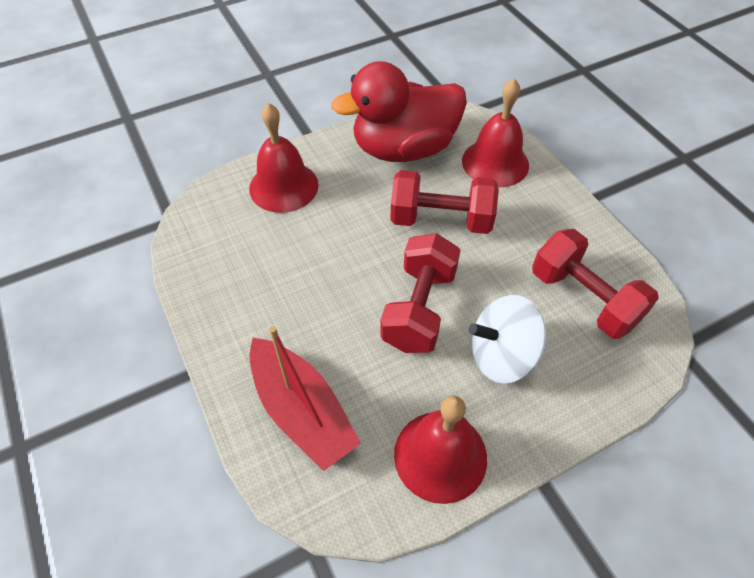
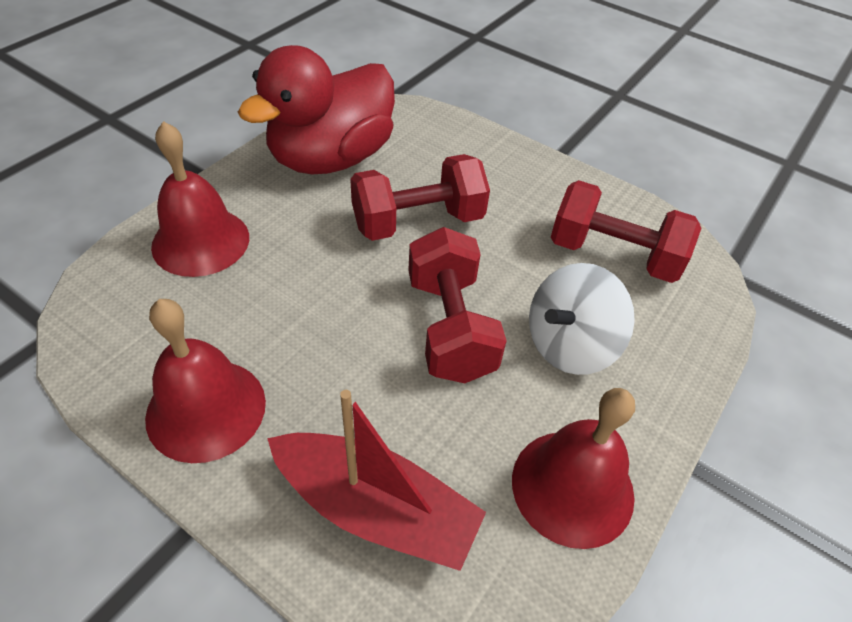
camera: 30 degrees left, 5 degrees down
(495, 162) = (442, 146): red bell -> red bell (206, 409)

